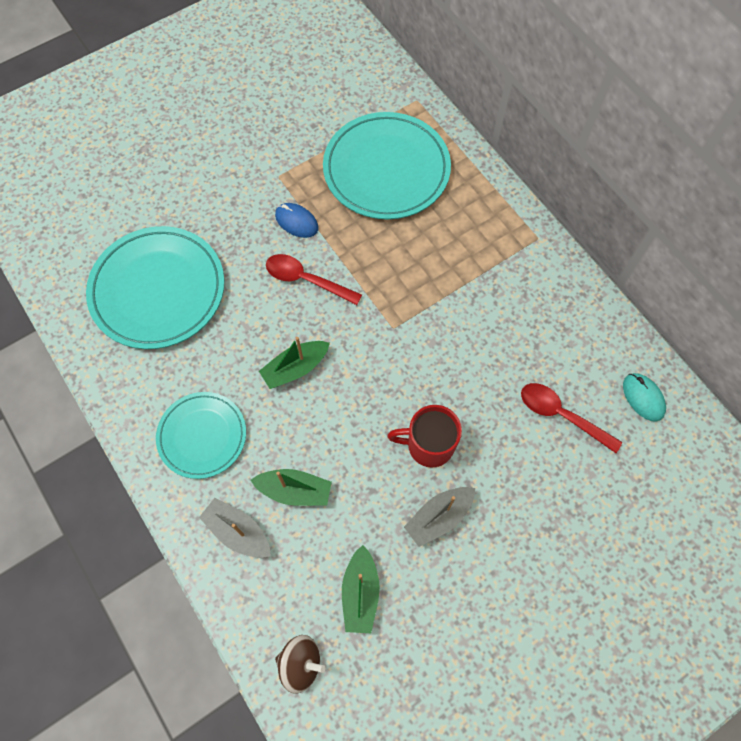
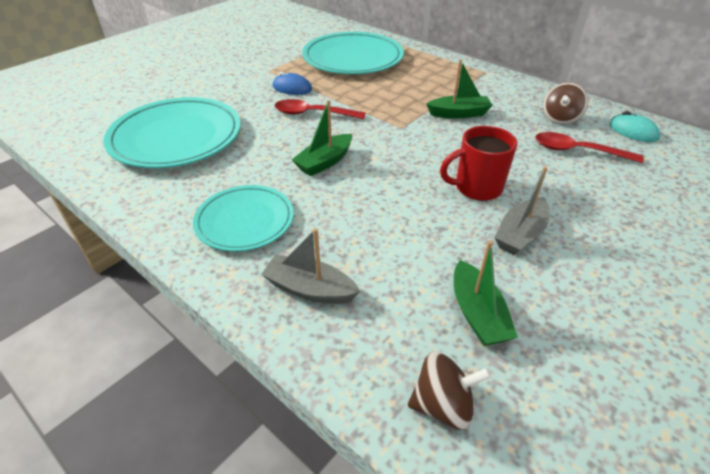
camera: 15 degrees left, 25 degrees down
(294, 491) = (360, 243): green boat -> green boat (459, 114)
(575, 354) = (560, 118): none -> brown spinning top

